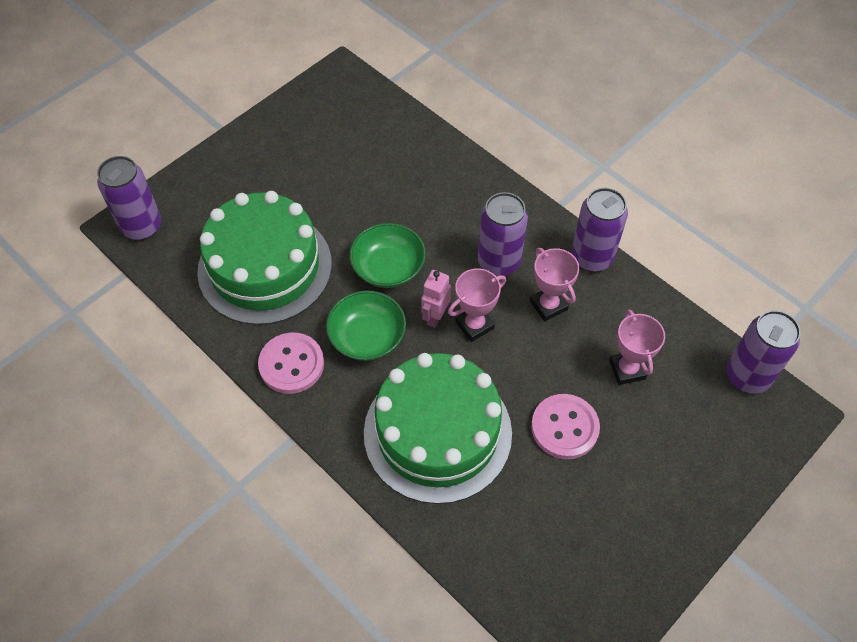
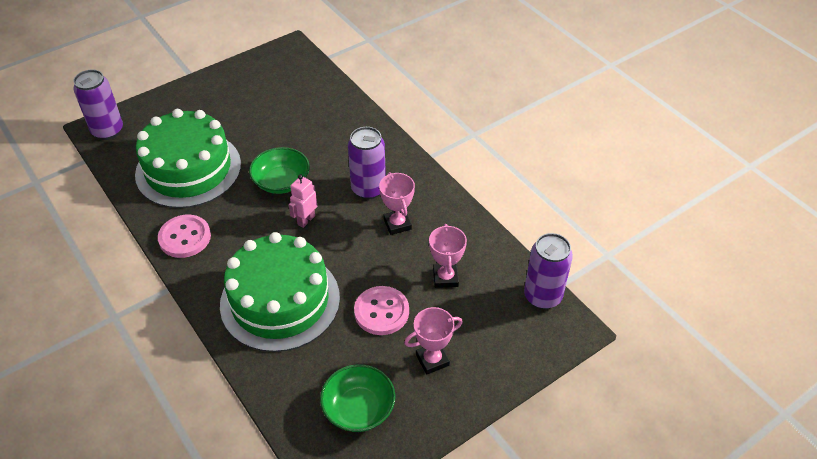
camera: 10 degrees right, 10 degrees down
(367, 337) = (249, 227): green bowl -> green bowl (358, 408)
(474, 325) = (334, 230): pink trophy -> pink trophy (432, 360)
(591, 257) = (443, 195): purple can -> none

